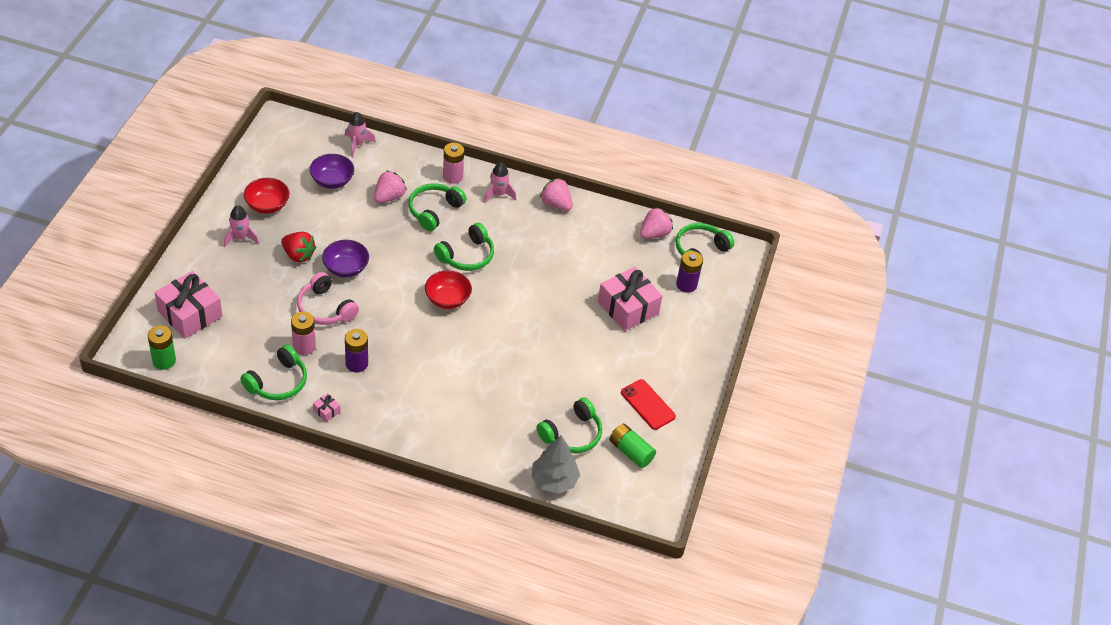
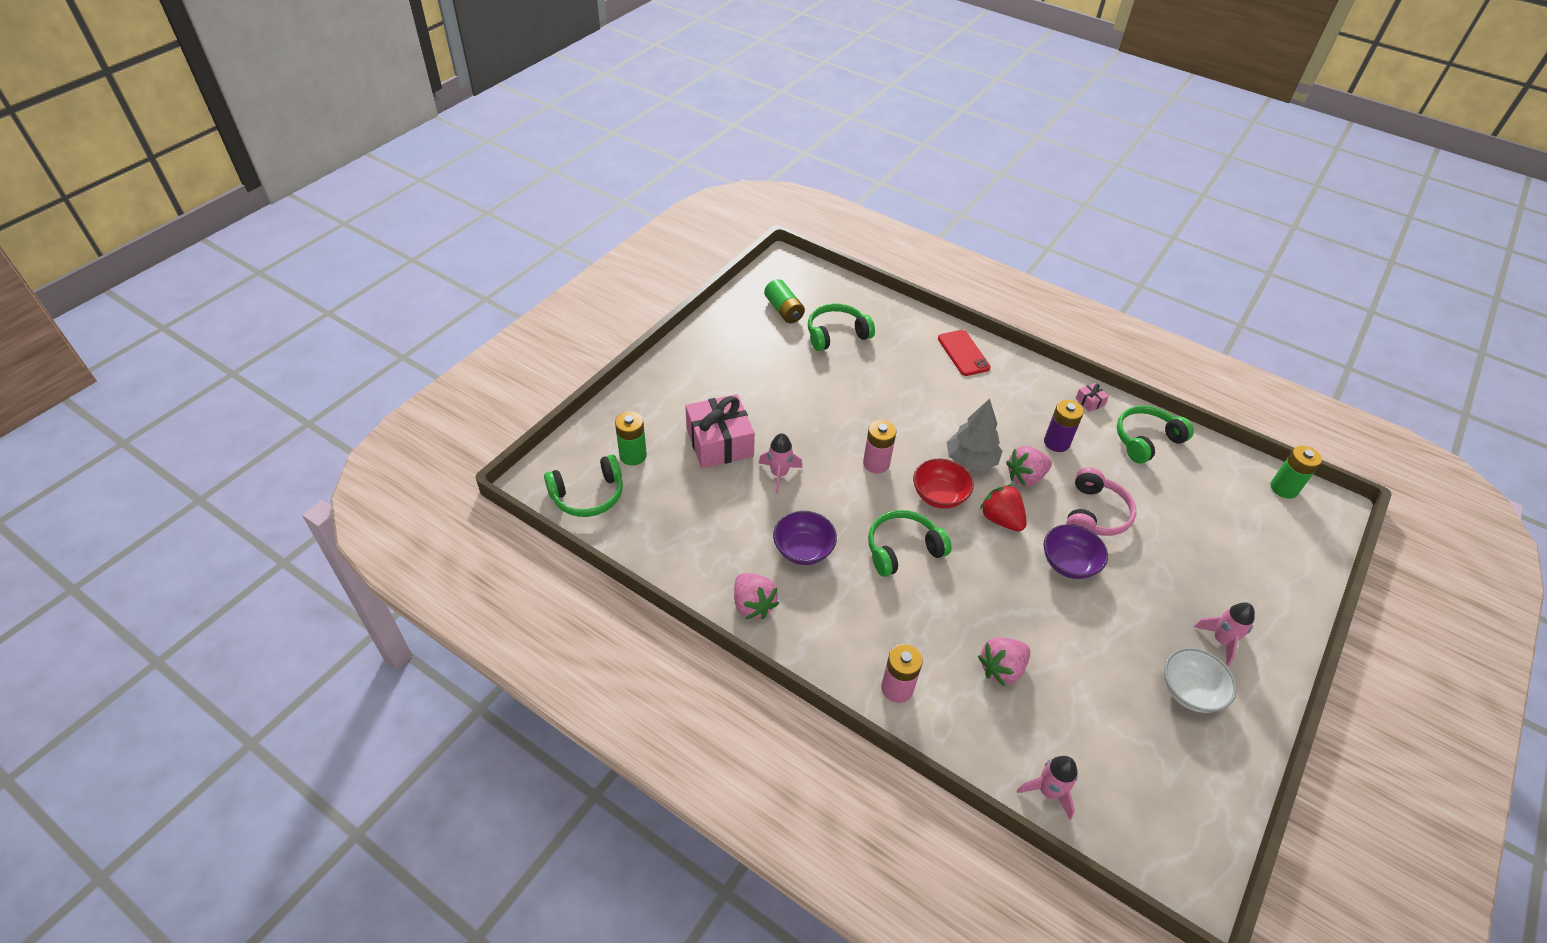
camera: 160 degrees left, 0 degrees up
(190, 314) = (1267, 540): pink gift -> none
(267, 205) = (1190, 691): red bowl -> white bowl
(298, 255) = (1135, 596): red strawberry -> red strawberry (1001, 519)
(304, 346) = (1119, 473): pink battery -> pink battery (876, 463)
(325, 308) = (1095, 514): pink headphones -> pink headphones turned 45 degrees clockwise
(332, 181) = (1090, 719): purple bowl -> purple bowl (803, 550)
(434, 211) = (936, 630): green headphones -> none
(498, 194) = (833, 640): pink rocket -> pink rocket (779, 474)
(554, 480) = (867, 303): grey tree -> grey tree (970, 460)
(647, 404) = (747, 344): red phone -> red phone (963, 353)
(654, 234) = (635, 530): pink strawberry -> pink strawberry (1025, 477)
(686, 285) = (633, 455): purple battery -> green battery

